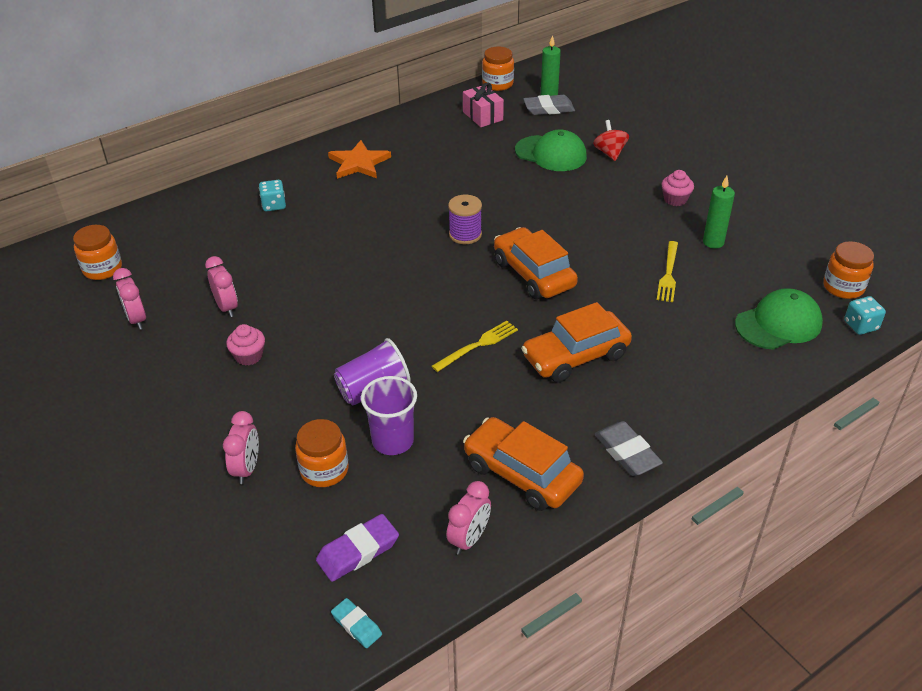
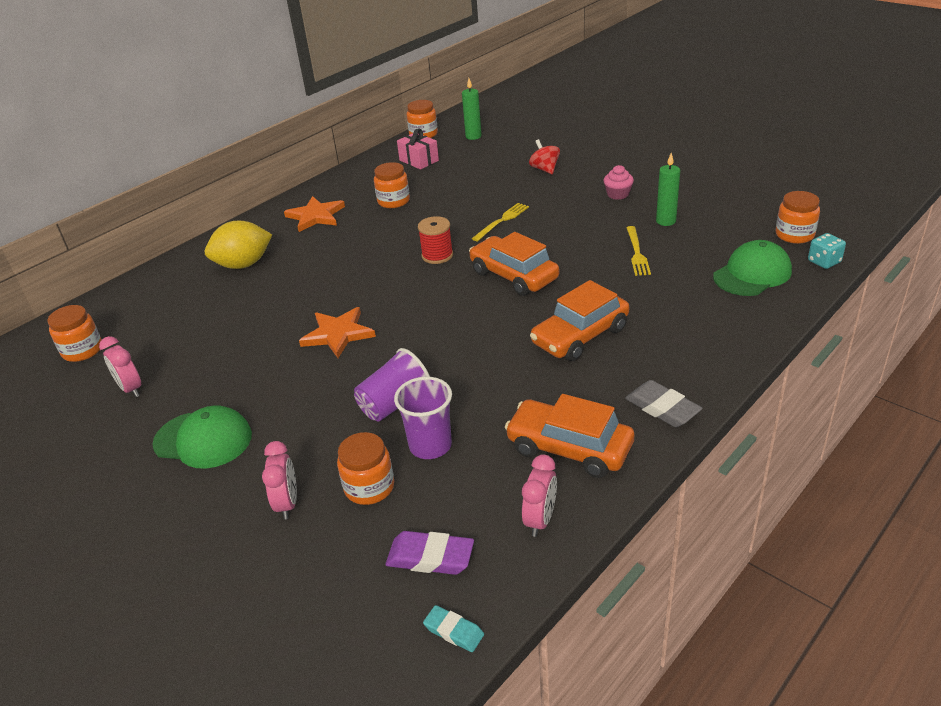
camera: 10 degrees left, 5 degrees down
(227, 307) = (222, 360): pink clock -> none
(249, 356) = (258, 399): pink cupcake -> none
(274, 205) = (243, 264): turquoise dice -> yellow lemon
(342, 303) = (338, 334): none -> orange star
(358, 551) = (430, 557): purple eraser -> purple eraser turned 60 degrees clockwise
(441, 161) = (393, 201): none -> orange jar
(465, 234) = (437, 255): purple spool -> red spool
(478, 345) = (483, 345): yellow fork -> yellow fork (502, 221)
(548, 109) = (477, 145): grey eraser -> none
(551, 154) = (492, 179): green cap -> green cap (203, 440)

